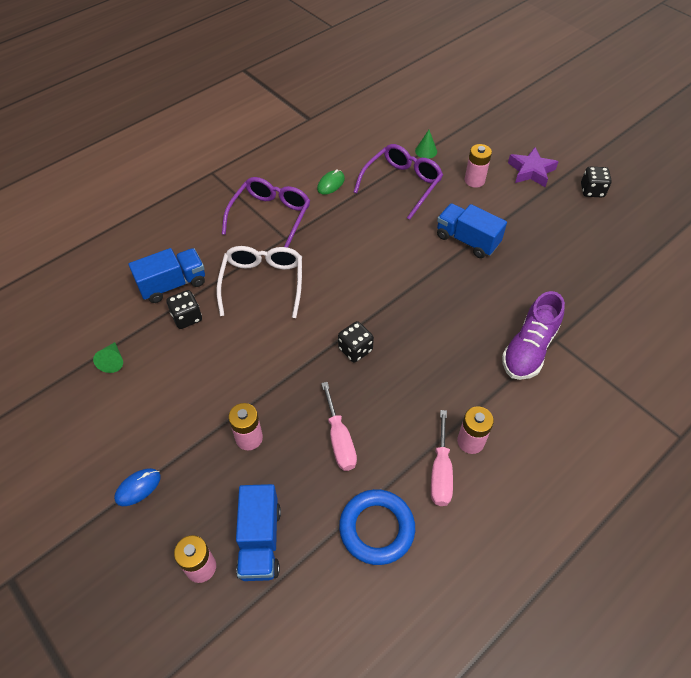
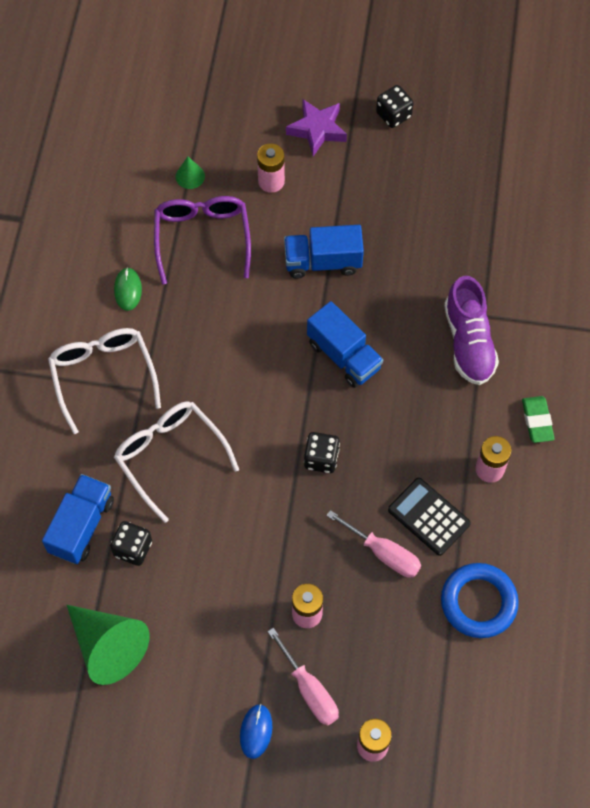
camera: 40 degrees left, 10 degrees up
(113, 361) = (108, 646): green cone -> green cone, size x2.18
(260, 541) = (398, 687): blue truck -> blue truck (344, 355)
(270, 216) = (103, 376): purple glasses -> white glasses
(395, 440) = (428, 517): none -> black calculator
(440, 472) = (488, 515): pink screwdriver -> pink screwdriver (309, 690)
(538, 435) = (537, 421): none -> green eraser

